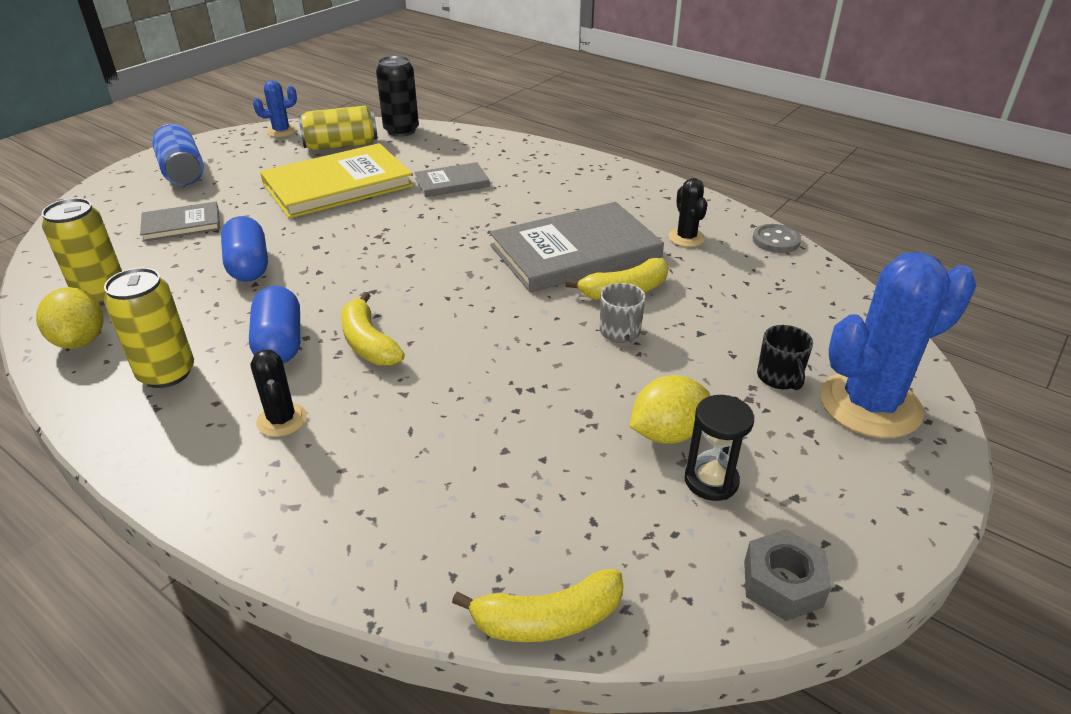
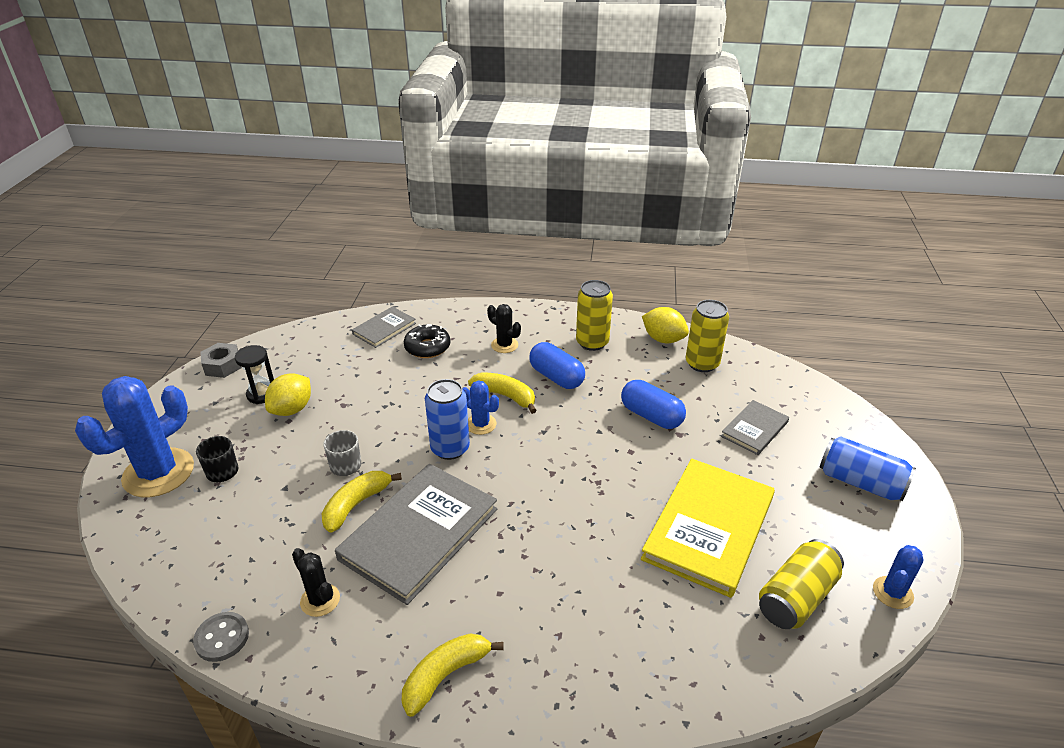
camera: 150 degrees right, 0 degrees up
(396, 466) = (427, 347): none -> black donut
(401, 130) = (776, 669): black can -> none
(431, 321) = (481, 424): none -> blue cactus
(452, 182) = (609, 584): grey book -> grey book (384, 329)
(489, 309) = (450, 448): none -> blue can
(547, 619) = (323, 325): yellow banana -> yellow banana (445, 675)

